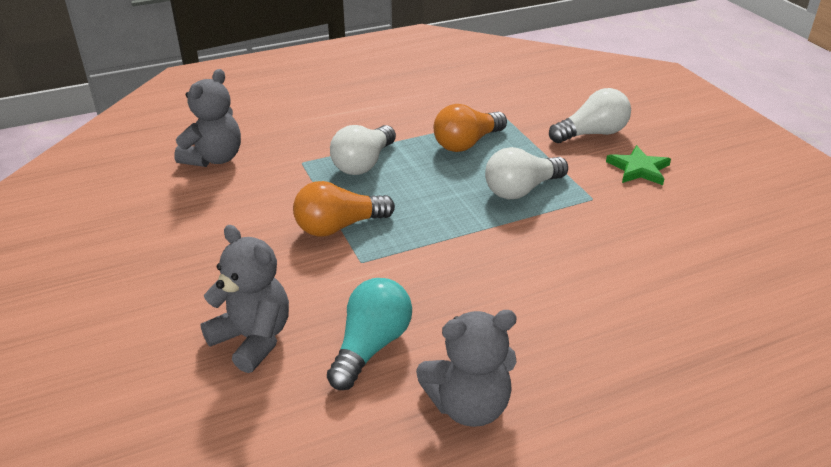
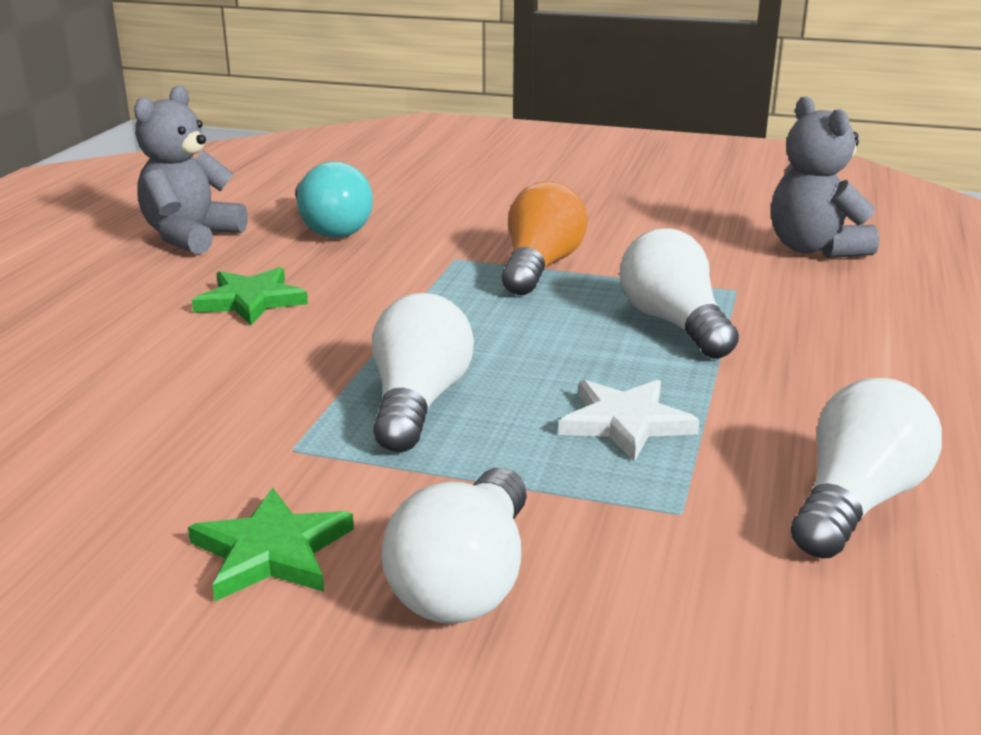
camera: 130 degrees right, 10 degrees down
(253, 339) = (430, 196): grey teddy bear -> none
(456, 95) = (856, 502): none -> white light bulb
(467, 143) = (625, 423): orange light bulb -> white star
(511, 298) = (251, 301): none -> green star

